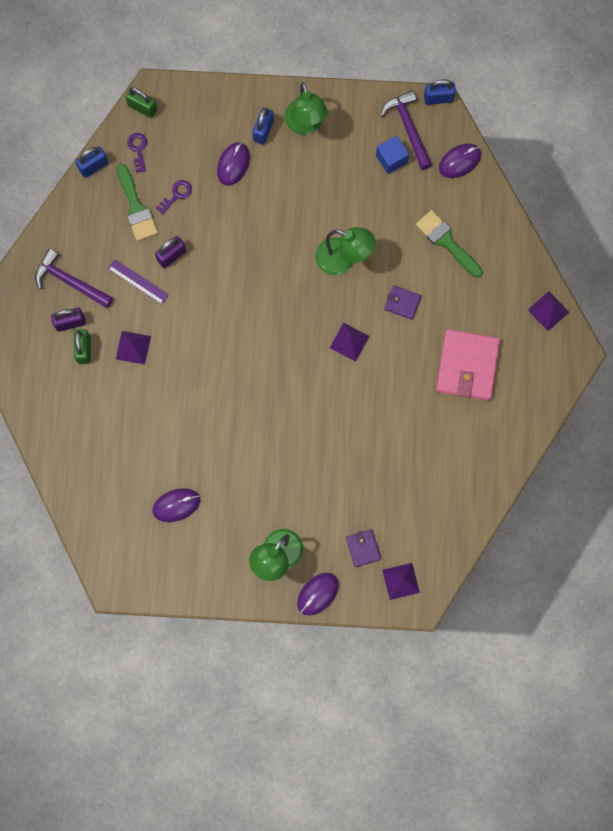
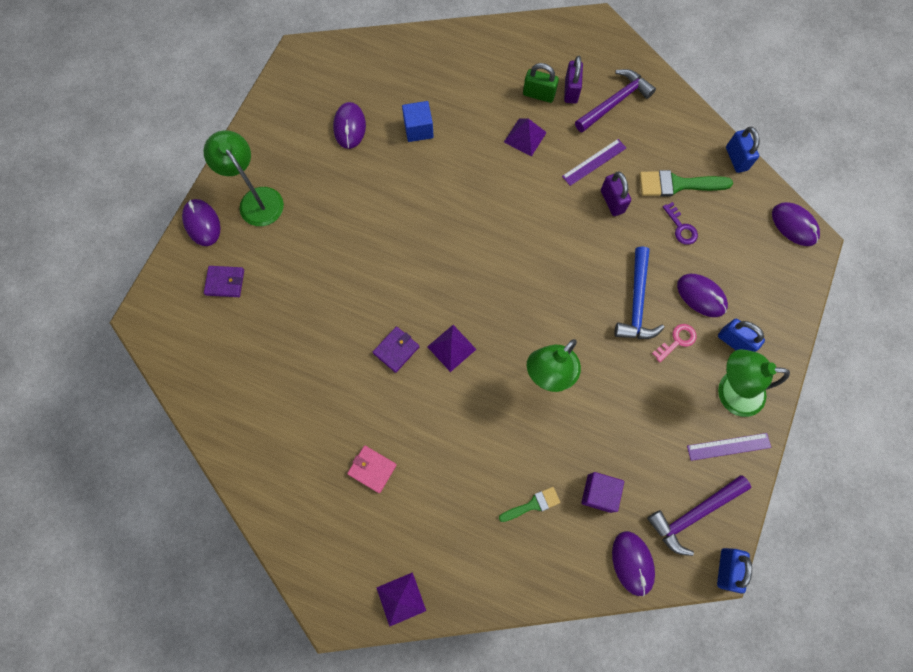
camera: 110 degrees right, 5 degrees down
(138, 149) = (745, 206): purple key -> none
(142, 108) = (794, 225): green padlock -> purple mouse
(257, 211) = (637, 302): none -> blue hammer
(278, 173) = (677, 341): none -> pink key
(349, 116) = (728, 446): none -> purple ruler
(391, 159) = (659, 477): blue cube -> blue cube (418, 129)
(400, 581) = (174, 307): purple pyramid -> none
(402, 303) = (475, 423): purple wallet -> purple wallet (396, 350)
(408, 128) = (694, 514): purple hammer -> purple hammer turned 150 degrees clockwise
(419, 198) = (599, 493): none -> purple cube
(446, 241) = (533, 504): green brush -> green brush, size x0.59
(467, 366) = (372, 469): pink wallet -> pink wallet, size x0.48

